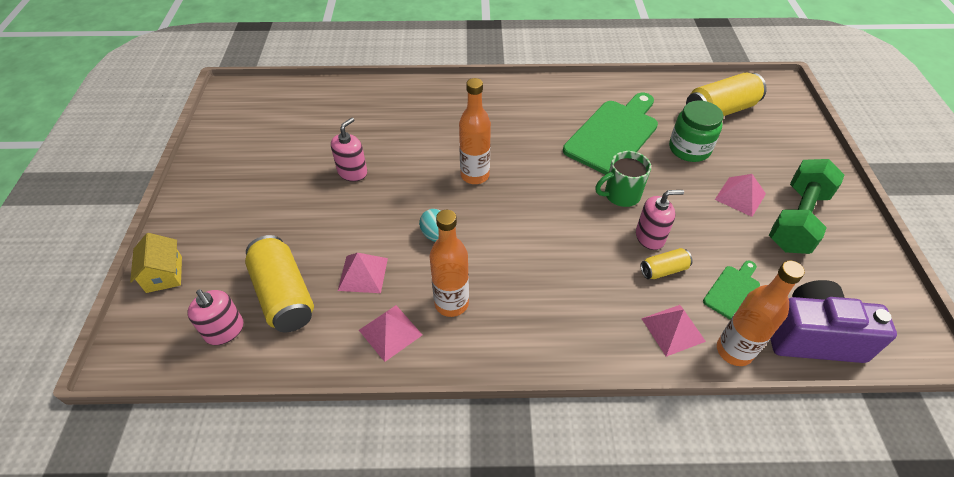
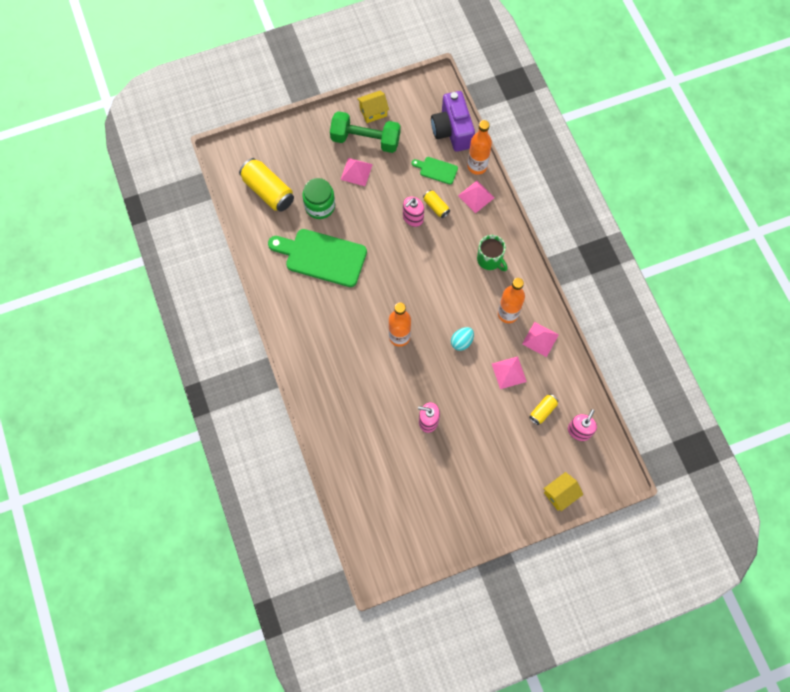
camera: 110 degrees left, 20 degrees up
(284, 295) = (542, 411): yellow can -> yellow can, size x0.51
(621, 195) = (382, 241): green mug -> green mug (490, 260)
(650, 237) = (413, 218): pink soap dispenser -> pink soap dispenser turned 105 degrees counterclockwise
(851, 241) = (373, 112): none -> yellow house

